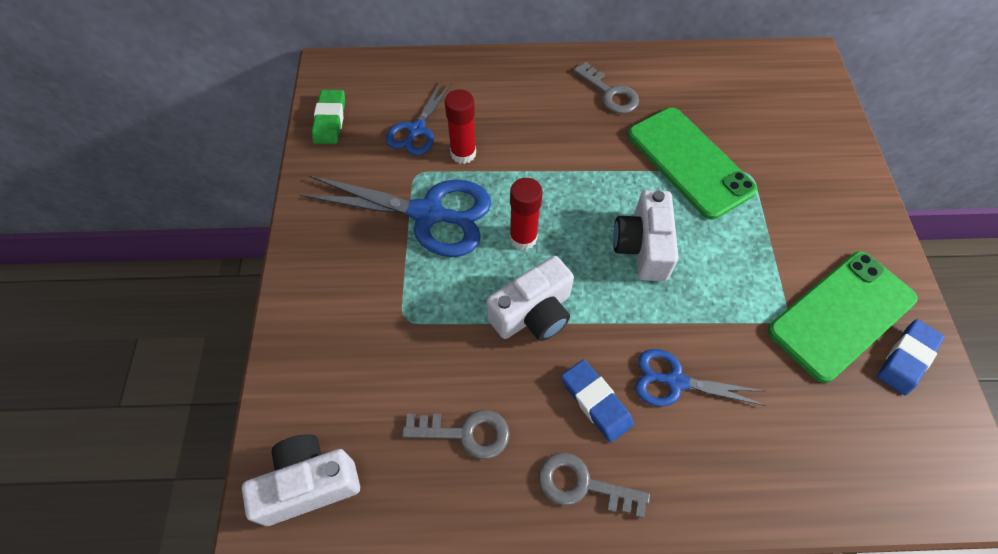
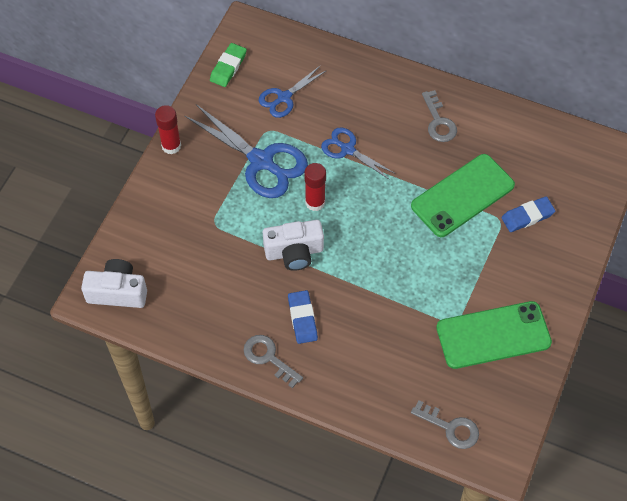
camera: 25 degrees right, 0 degrees up
(463, 153) = (307, 128): red glue stick -> red glue stick (171, 146)
(466, 433) = (217, 303): grey key -> grey key (450, 427)
(642, 247) = (390, 240): white camera -> none
(675, 381) = (358, 328): blue scissors -> blue scissors (347, 149)
(689, 162) = (462, 195): green phone -> green phone turned 60 degrees clockwise
(906, 359) = (515, 377): blue eraser -> blue eraser (527, 216)

